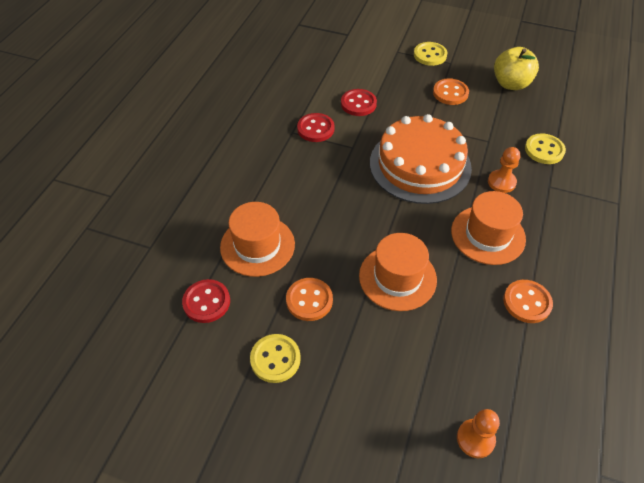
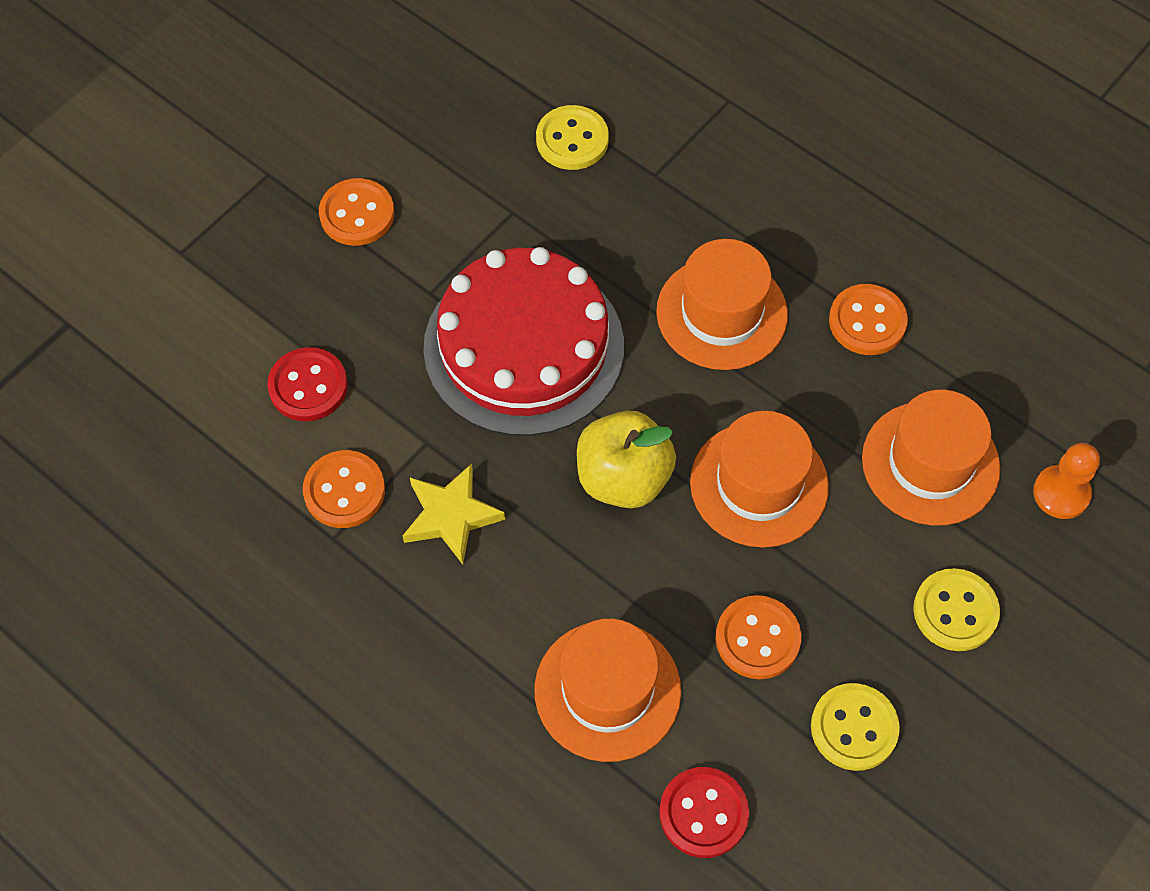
camera: 70 degrees left, 10 degrees up
(315, 129) = (344, 491): red button -> orange button
(320, 165) = (451, 516): none -> yellow star
(420, 165) = (523, 346): orange cake -> red cake
(430, 55) = (225, 199): yellow button -> yellow button (955, 611)
(455, 358) = (930, 463): none -> orange hat
(501, 182) = (618, 239): orange pawn -> none
(511, 84) = (381, 105): yellow apple -> yellow apple (623, 478)

